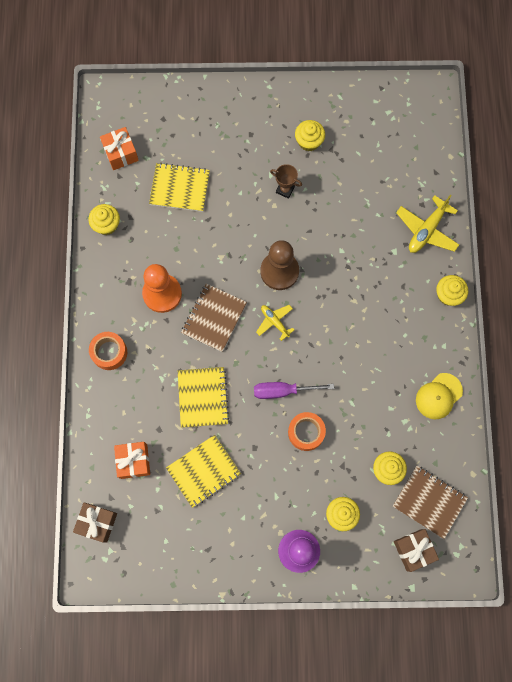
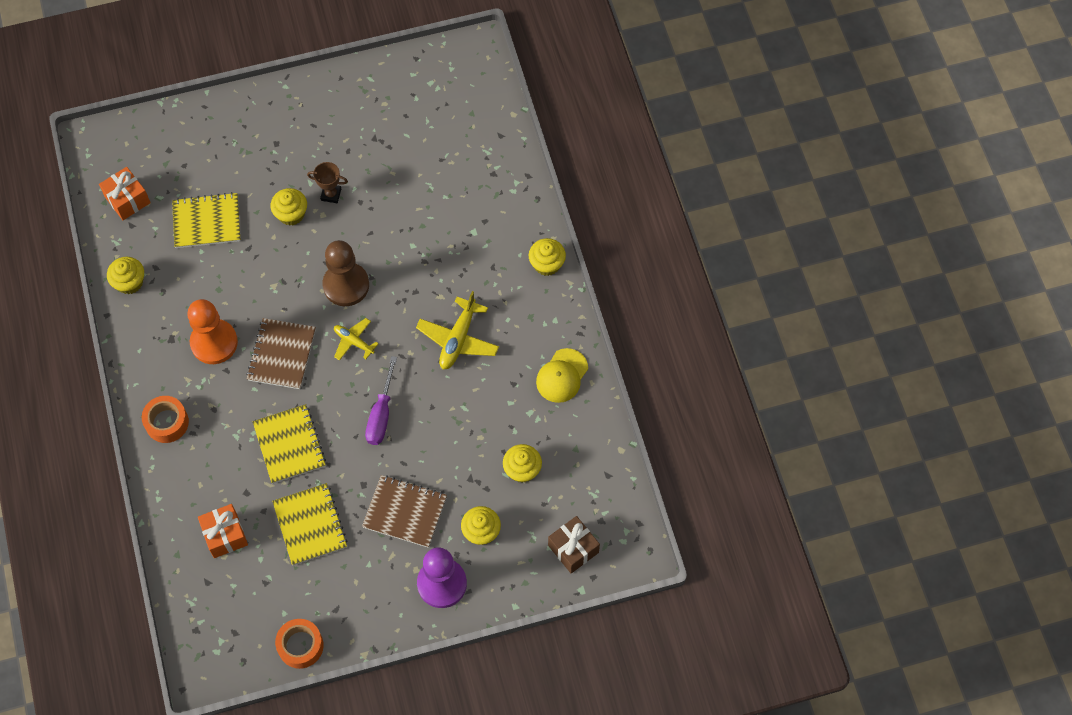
camera: 15 degrees left, 10 degrees down
(97, 523) = (198, 614): brown gift -> none
(203, 471) = (310, 525): yellow notebook -> yellow notebook turned 60 degrees counterclockwise
(283, 391) = (381, 414): purple screwdriver -> purple screwdriver turned 60 degrees counterclockwise
(306, 432) = (419, 453): orange tape -> orange tape (300, 646)
(309, 141) = (346, 136): yellow cupcake -> yellow cupcake (291, 214)
(426, 230) = (505, 200): yellow plane -> yellow plane (458, 339)
(429, 502) = (578, 492): brown notebook -> brown notebook (405, 512)

